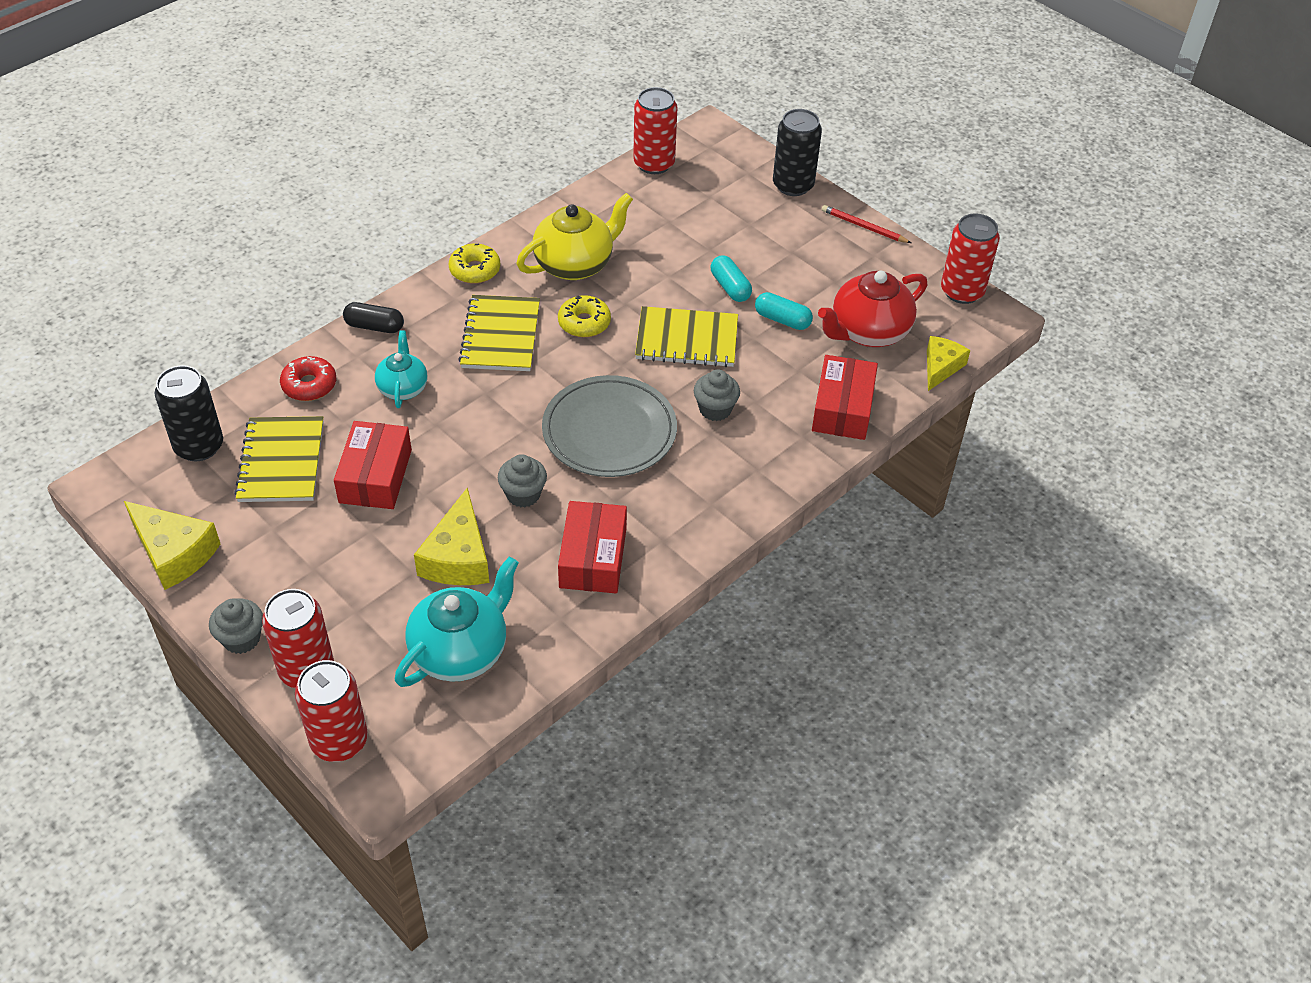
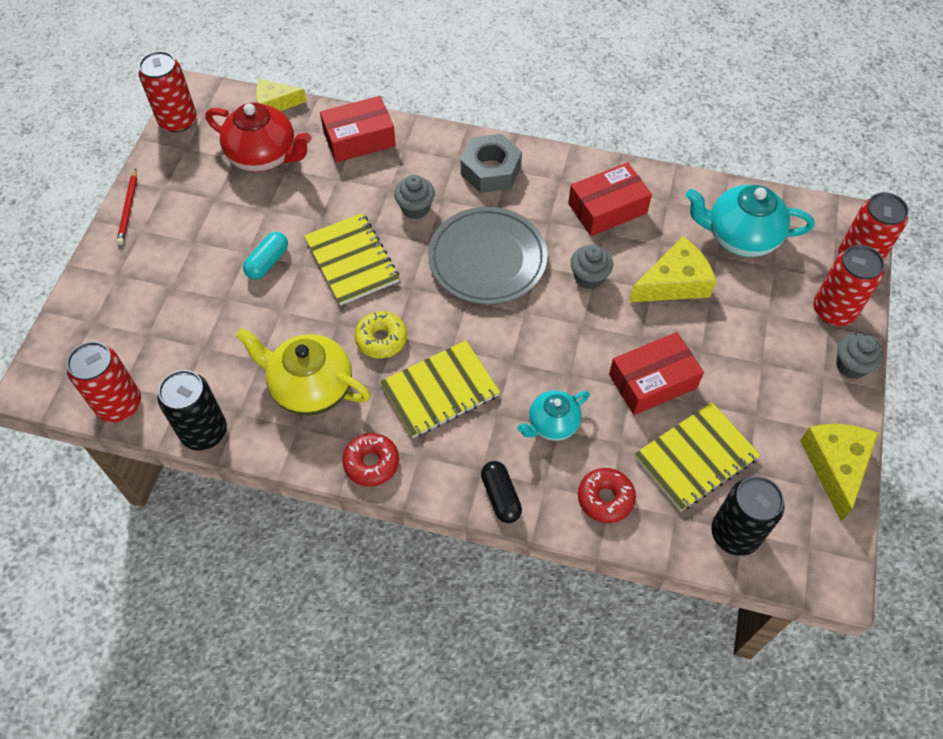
camera: 120 degrees left, 10 degrees up
(475, 270) = (371, 463): yellow donut -> red donut
(720, 489) = (490, 170): none -> grey nut
(782, 320) = (285, 212): turquoise capsule -> none
(793, 185) = (94, 280): black can -> black can (204, 432)

